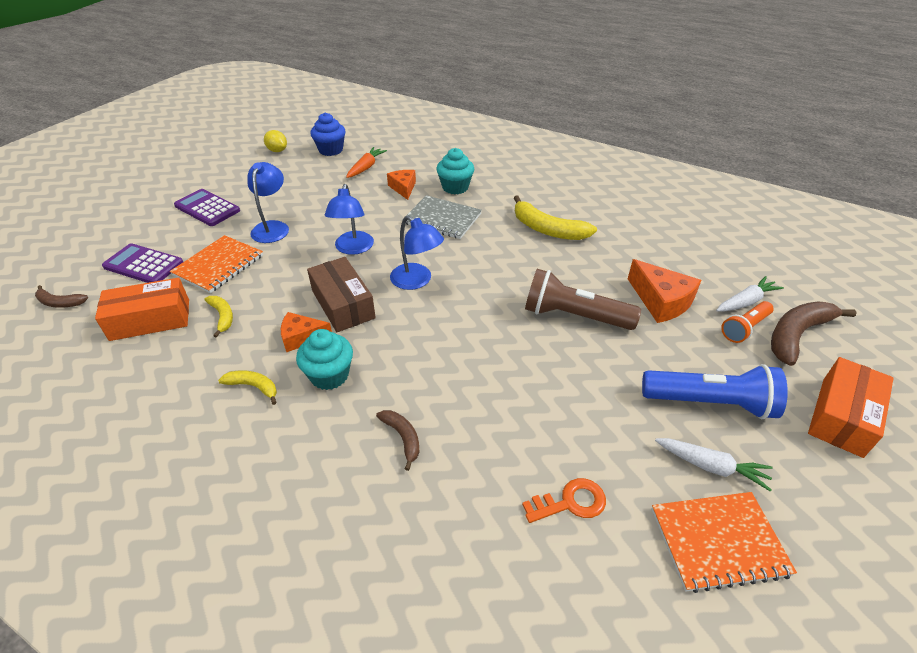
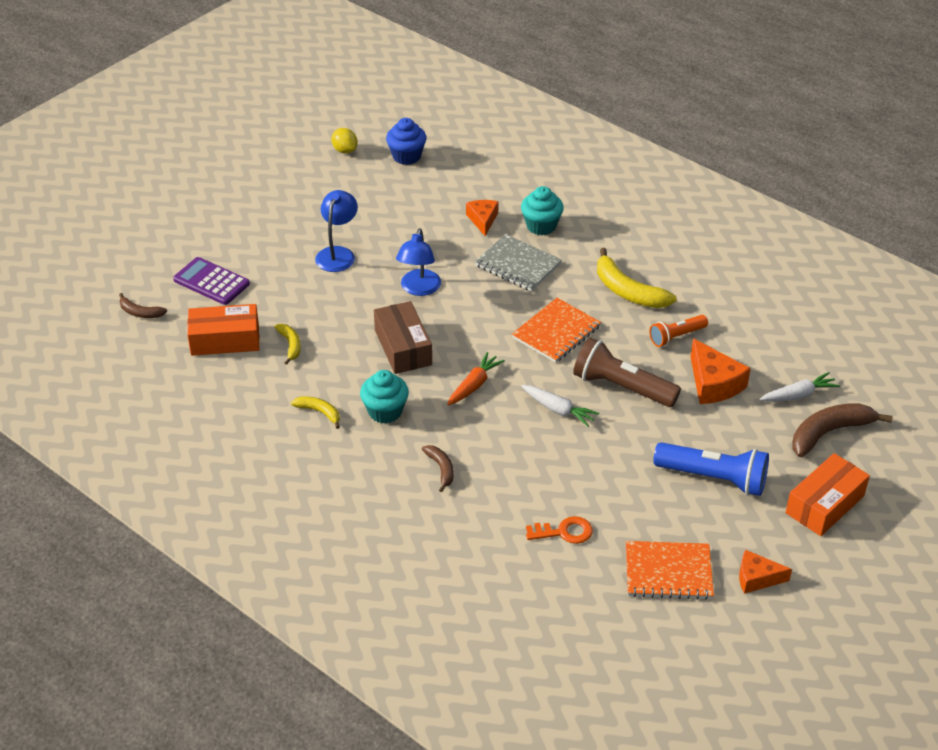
camera: 10 degrees right, 0 degrees up
(207, 208) = (269, 222): purple calculator -> none
(218, 265) = (284, 291): orange notebook -> orange notebook (556, 332)
(301, 337) = (362, 374): orange cheese -> orange cheese (757, 578)
(366, 167) = (444, 186): orange carrot -> orange carrot (474, 385)
(417, 281) = (478, 332): blue lamp -> none
(711, 466) = (688, 524): white carrot -> white carrot (558, 410)
(744, 328) = (782, 420): orange flashlight -> orange flashlight (676, 336)

